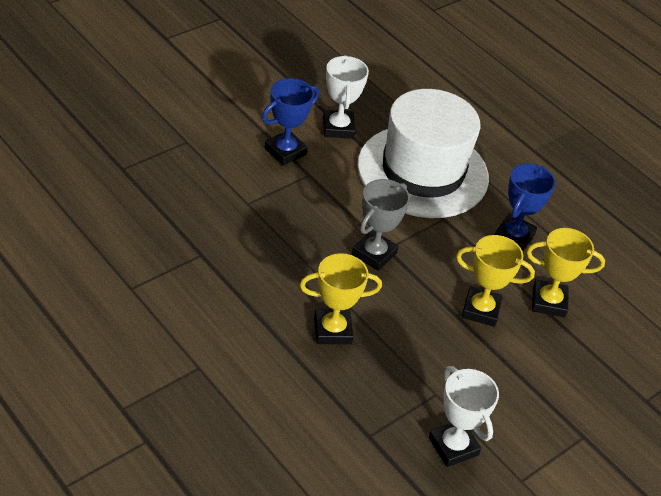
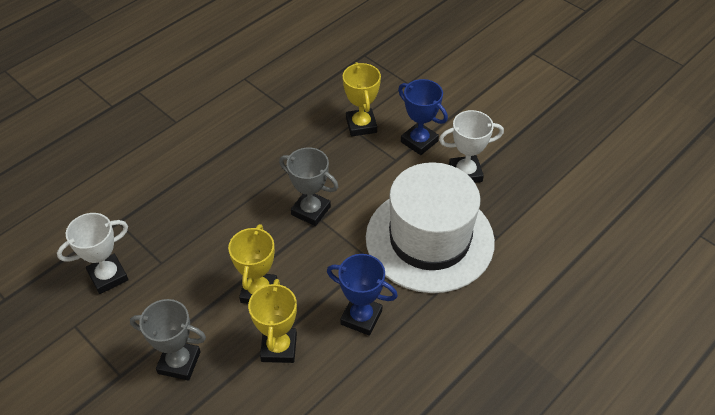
camera: 90 degrees right, 5 degrees up
(332, 330) = (220, 191): yellow trophy -> yellow trophy (361, 125)
(567, 384) = (179, 362): none -> grey trophy

